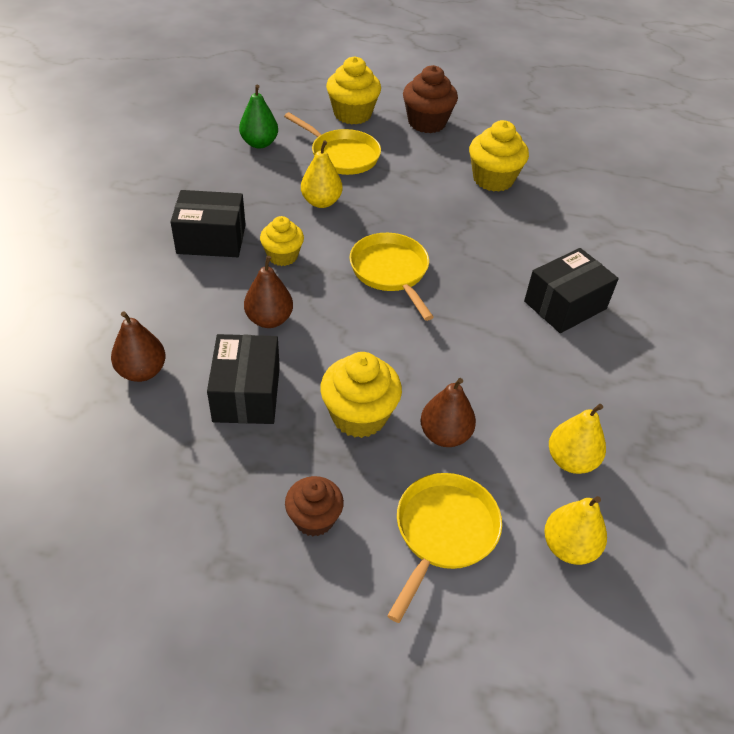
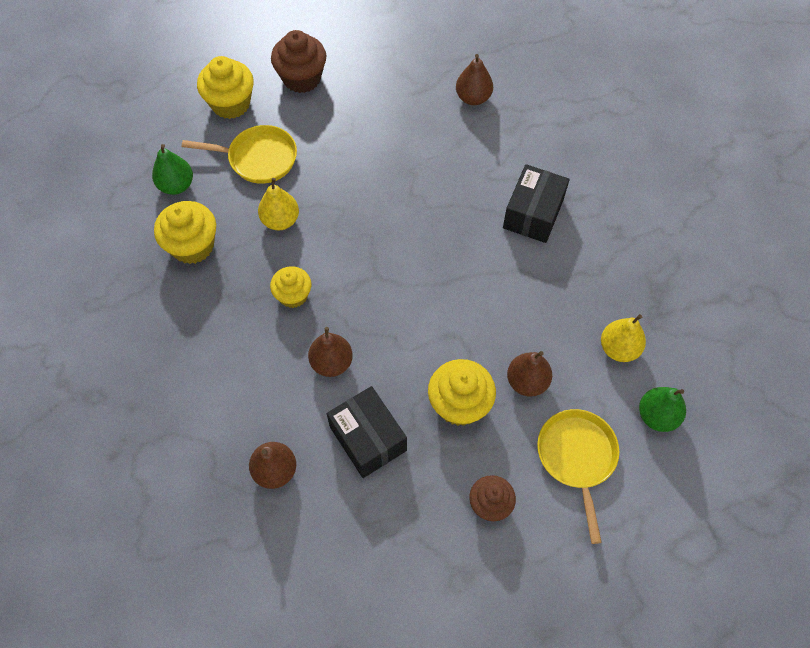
camera: 30 degrees left, 15 degrees up
(211, 239) = (222, 314): black box -> none
(391, 272) = (388, 260): yellow pan -> none
(493, 179) = (399, 114): yellow cupcake -> yellow cupcake (192, 246)
(569, 547) = (657, 416): yellow pear -> green pear
(574, 197) = (473, 98): none -> brown pear

